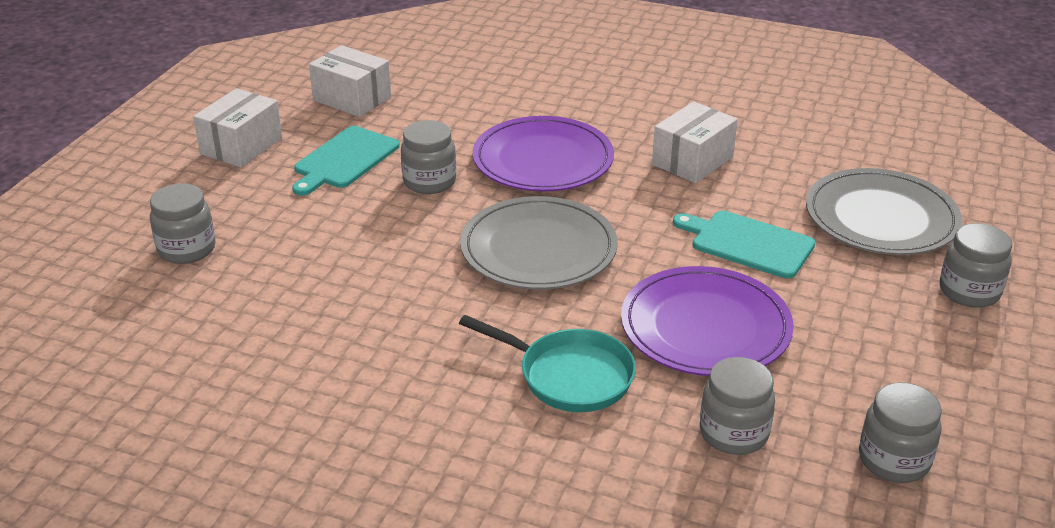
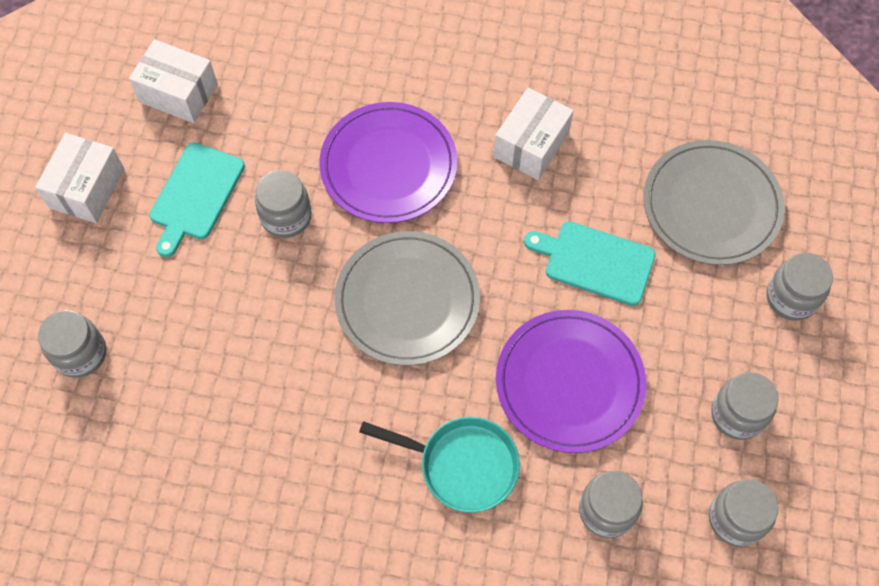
camera: 10 degrees left, 30 degrees up
(901, 373) = (737, 414): none -> grey jar

